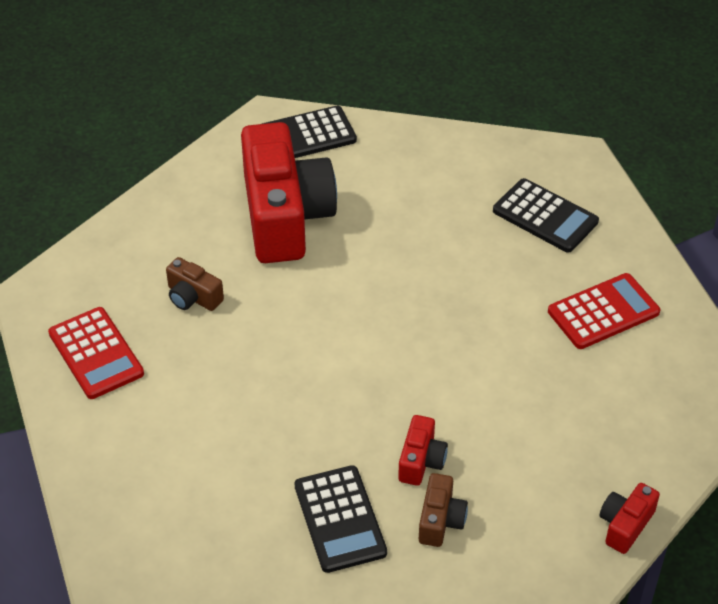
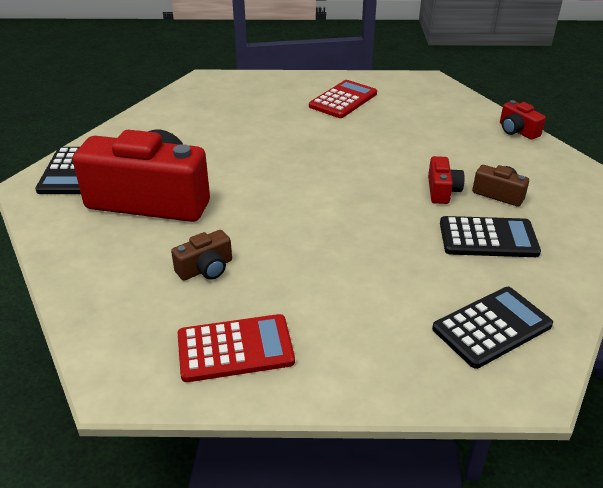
camera: 70 degrees left, 10 degrees down
(421, 461) = (442, 190): red camera -> red camera turned 60 degrees clockwise
(545, 216) = (247, 99): black calculator -> black calculator (492, 327)
(603, 312) = (343, 100): red calculator -> red calculator turned 45 degrees clockwise

